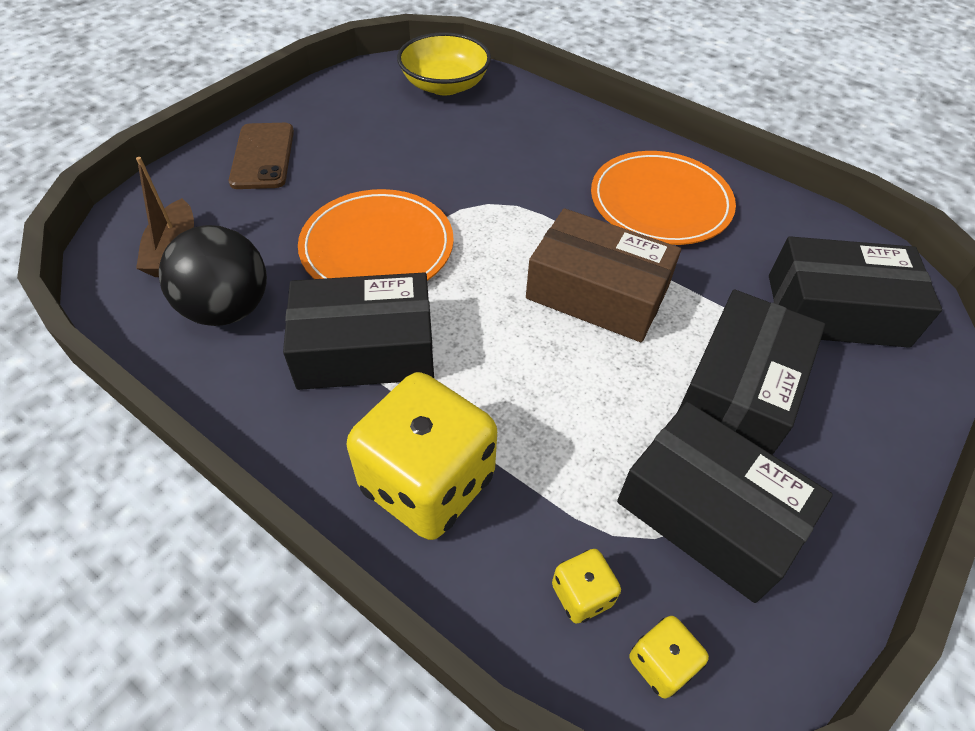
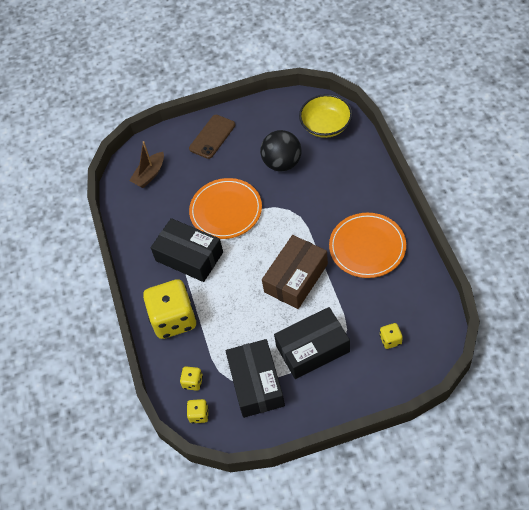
camera: 45 degrees right, 5 degrees up
(228, 309) = (153, 213): black ball -> black ball (282, 163)
(597, 293) = (296, 278): brown box -> brown box turned 60 degrees clockwise
(836, 310) = (390, 340): black box -> yellow dice

